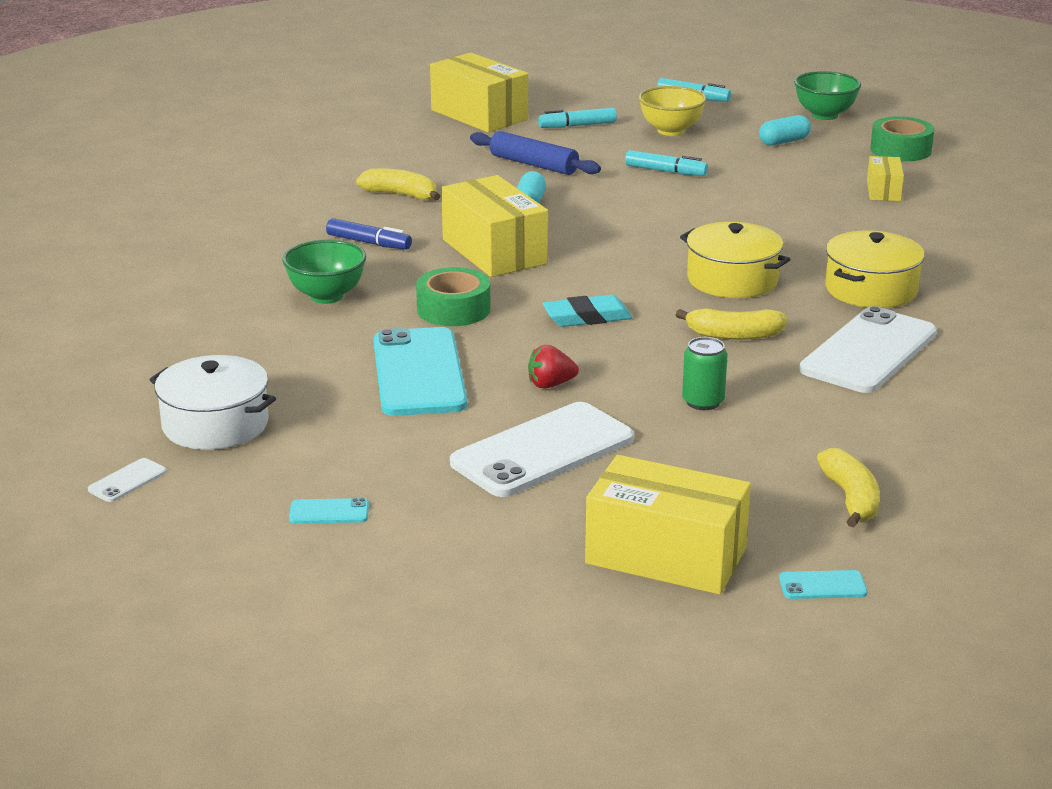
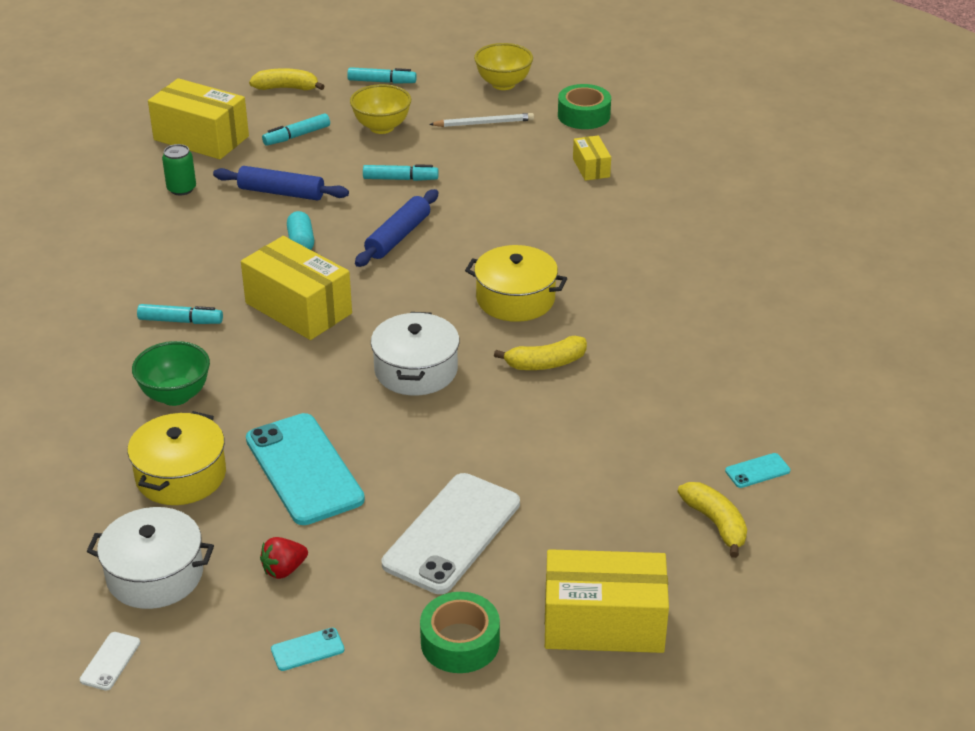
camera: 20 degrees left, 10 degrees up
(369, 243) = (180, 321): blue marker -> turquoise marker
(401, 195) = (180, 254): yellow banana -> yellow banana (287, 88)
(453, 309) = (297, 386): green tape -> green tape (460, 642)
(550, 385) = (422, 456): red strawberry -> red strawberry (284, 570)
(587, 317) = (416, 370): turquoise eraser -> white pot
(635, 214) = (398, 237): none -> blue rolling pin
(703, 402) = (555, 445): green can -> green can (181, 189)
(784, 142) = (484, 123): turquoise capsule -> white pencil
(822, 586) = (735, 621): turquoise phone -> turquoise phone (757, 471)
(824, 115) = (503, 84): green bowl -> yellow bowl
(868, 351) = (659, 357): white phone -> none
(871, 289) = (631, 286): yellow pot -> yellow pot (181, 475)

